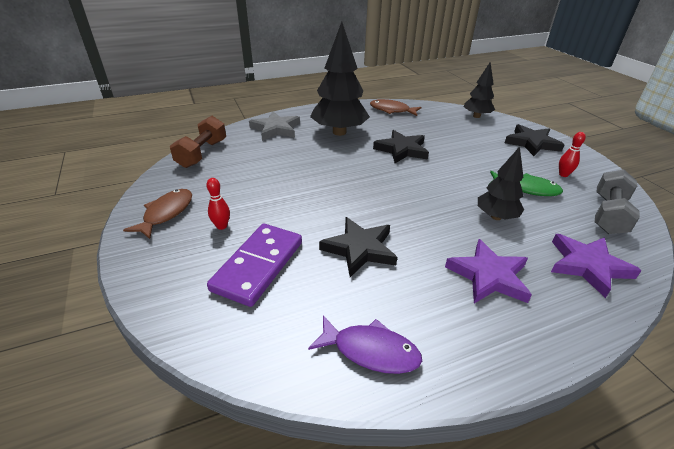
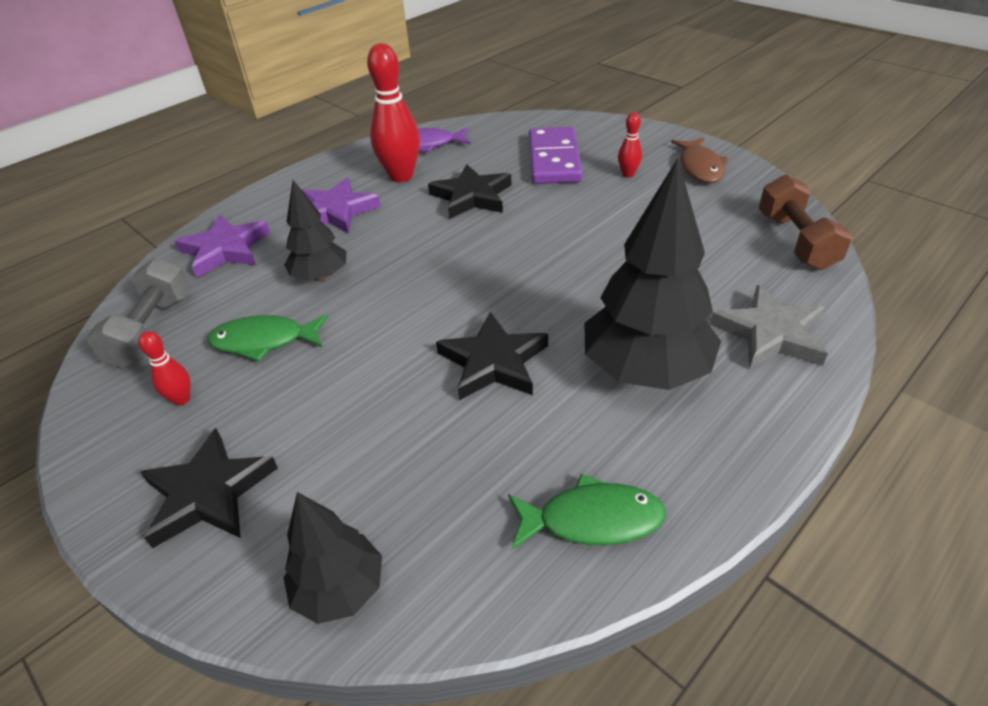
camera: 160 degrees right, 5 degrees up
(392, 110) = (592, 519): brown fish -> green fish
(416, 302) = (401, 176): none -> red bowling pin

